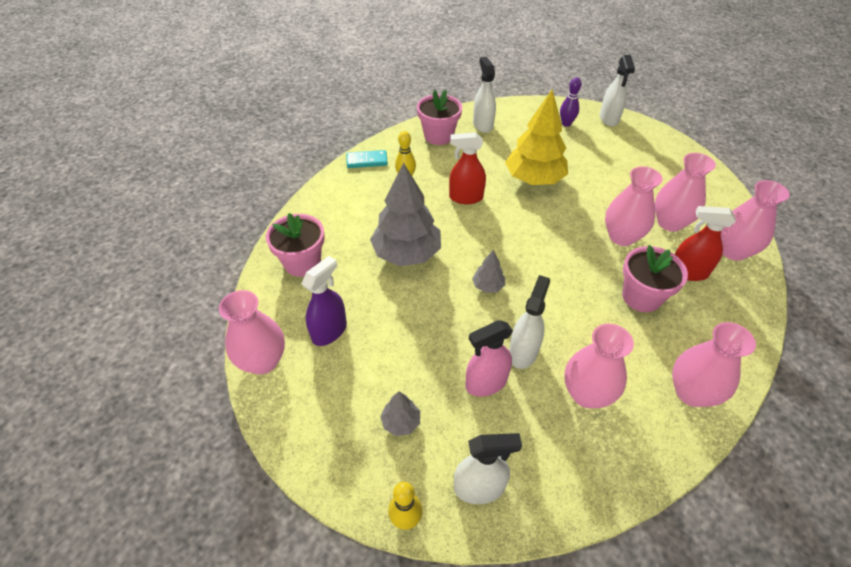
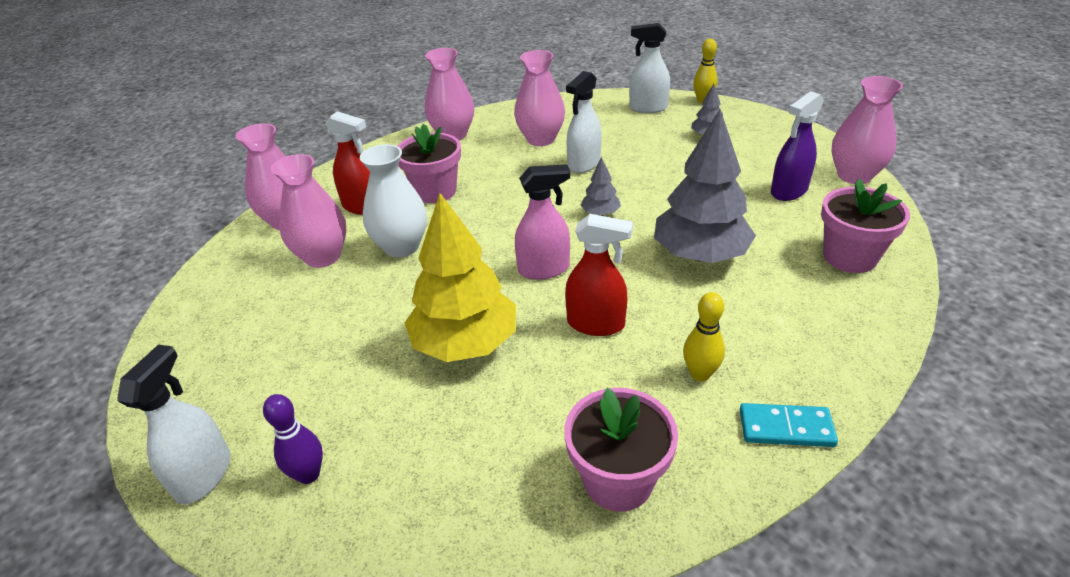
camera: 165 degrees left, 10 degrees down
(483, 125) = (501, 503): white spray bottle -> none
(486, 383) = (627, 149): pink spray bottle -> pink spray bottle (544, 269)
(621, 237) = (402, 247): pink vase -> white vase

